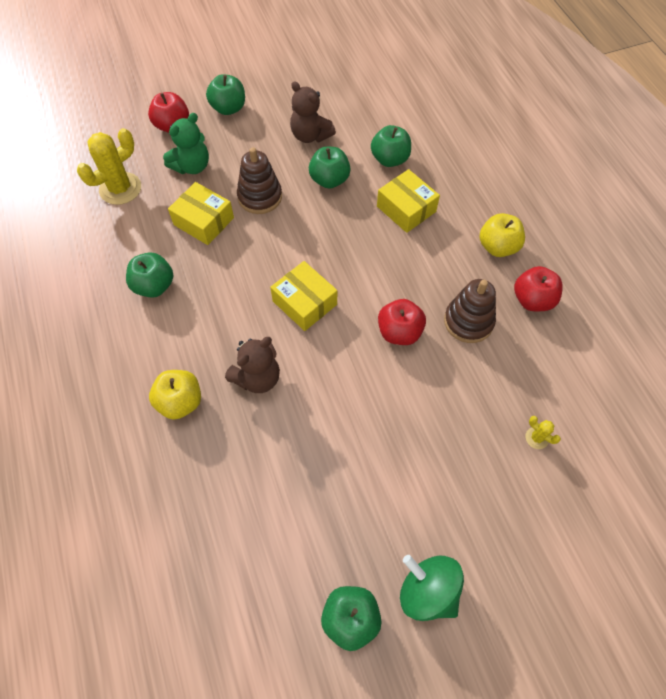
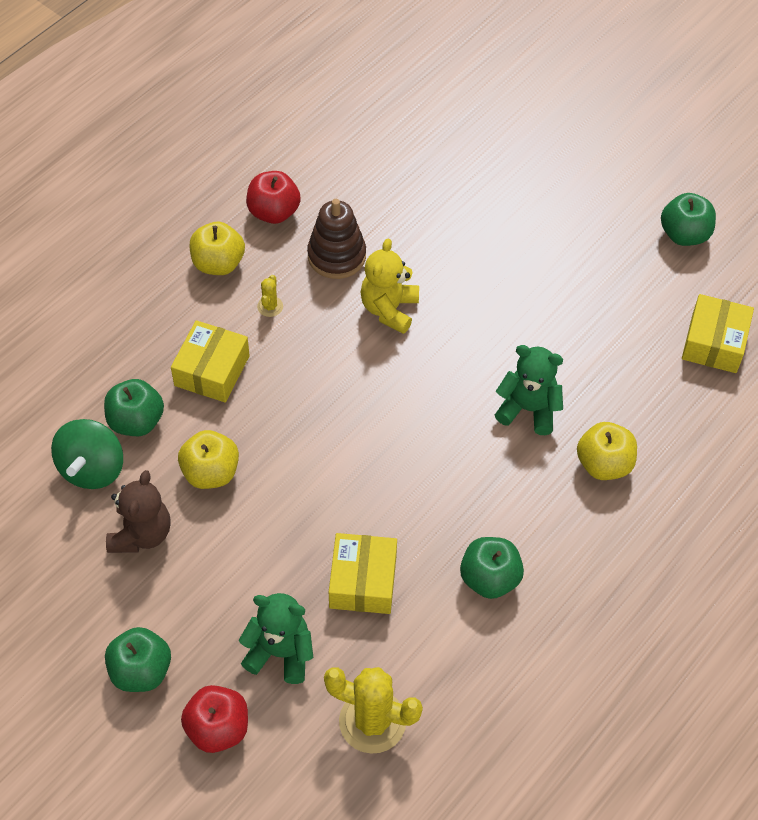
camera: 120 degrees left, 5 degrees down
(257, 378) = (528, 409): brown teddy bear -> green teddy bear
(260, 197) = (285, 538): brown stacking toy -> none
(305, 303) = (410, 411): yellow box -> yellow box (714, 343)
(329, 180) = (211, 473): green apple -> yellow apple
(399, 332) = (389, 309): red apple -> yellow teddy bear
(427, 591) = (623, 193): green spinning top -> green spinning top (92, 469)
(537, 438) = (431, 164): yellow cactus -> yellow cactus (270, 306)

